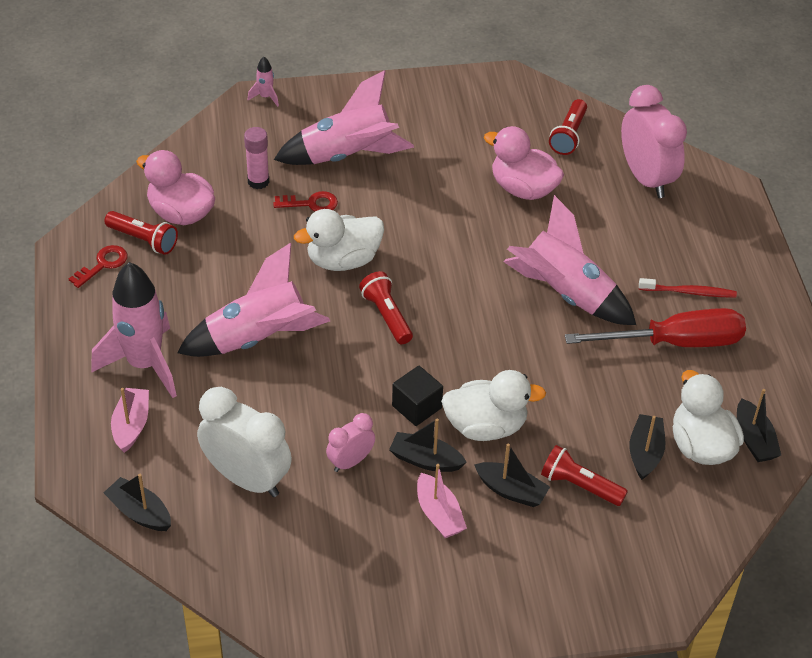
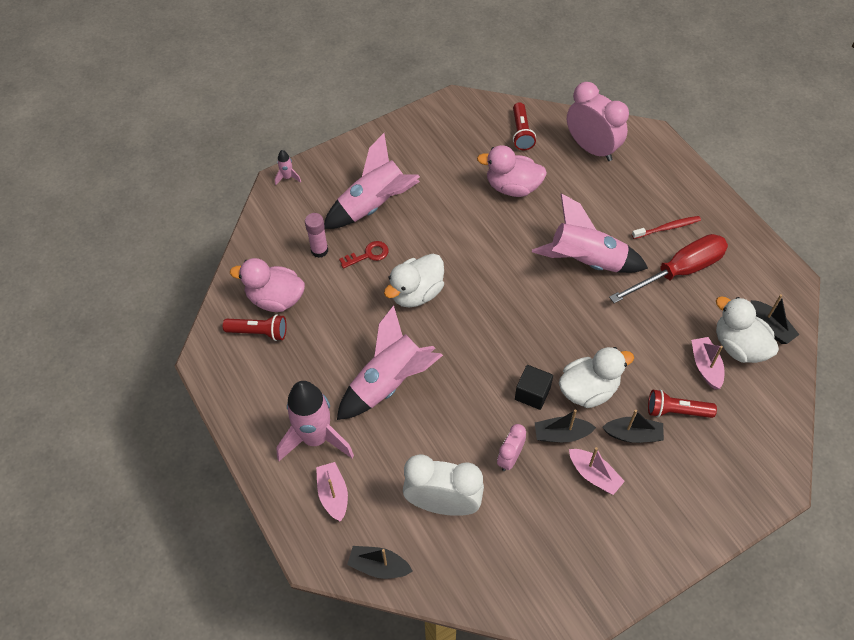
camera: 20 degrees left, 10 degrees up
(103, 265) = (238, 365): red key -> none
(386, 316) = (471, 327): red flashlight -> none
(645, 452) = (705, 366): black boat -> pink boat

